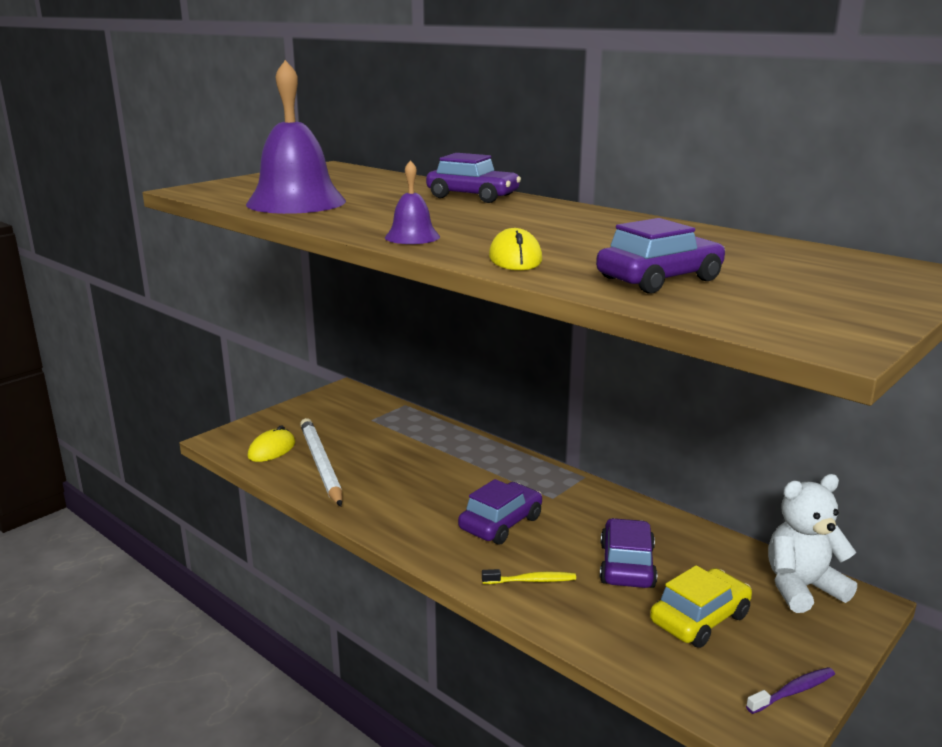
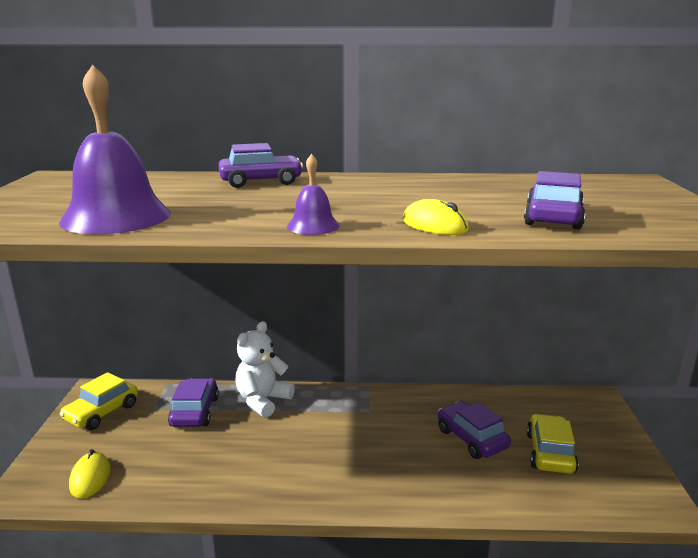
camera: 40 degrees left, 0 degrees up
(321, 464) = (158, 469): white pencil -> none
(331, 408) = (102, 412): none -> yellow car
(501, 523) = (362, 449): purple car -> purple car (195, 411)
(531, 580) = (435, 482): yellow toothbrush -> none
(793, 691) = (641, 472): purple toothbrush -> none
(801, 588) = (565, 404): white teddy bear -> white teddy bear (263, 401)

